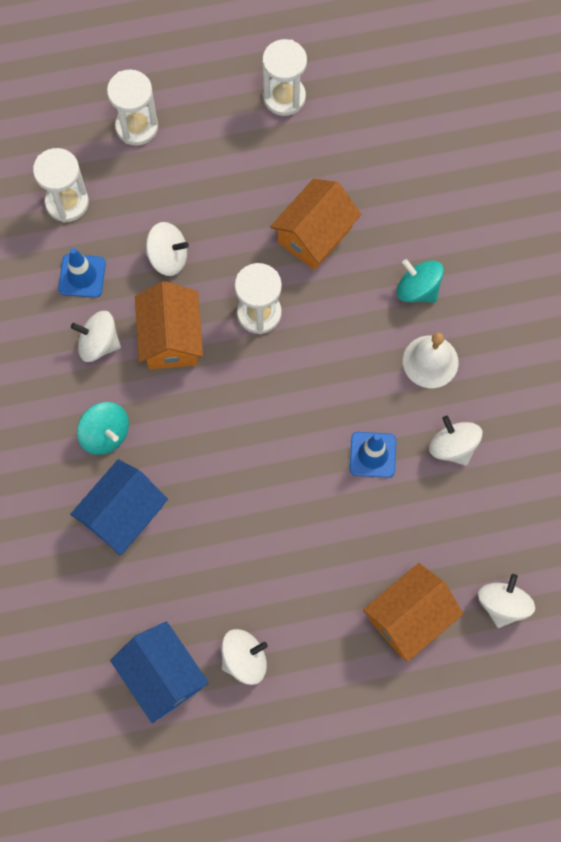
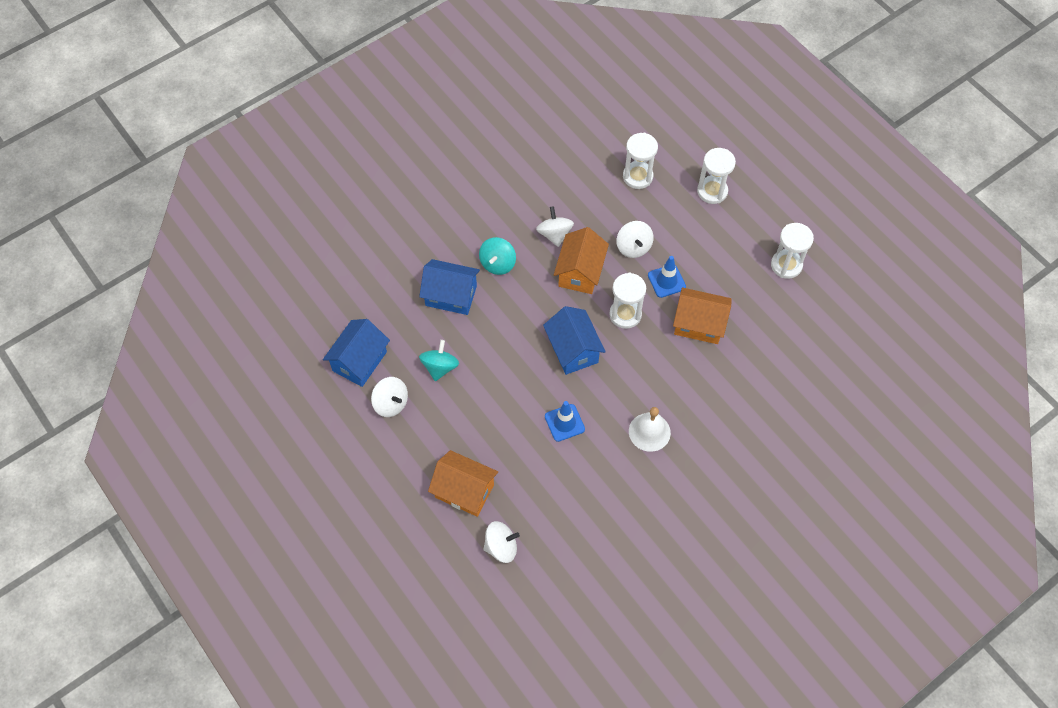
camera: 65 degrees right, 10 degrees down
(82, 276) = (594, 206): blue traffic cone -> blue traffic cone (666, 281)
(171, 338) = (580, 272): orange house -> orange house turned 45 degrees counterclockwise
(278, 398) = (573, 350): none -> blue house
(418, 289) = (697, 403): turquoise spinning top -> turquoise spinning top (440, 367)
(453, 447) = (596, 470): white spinning top -> none

